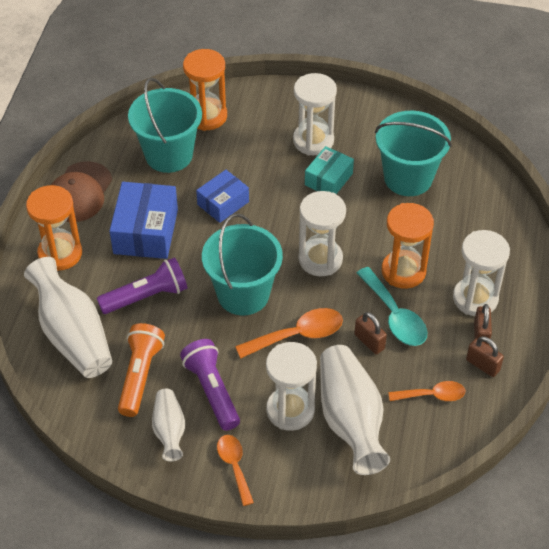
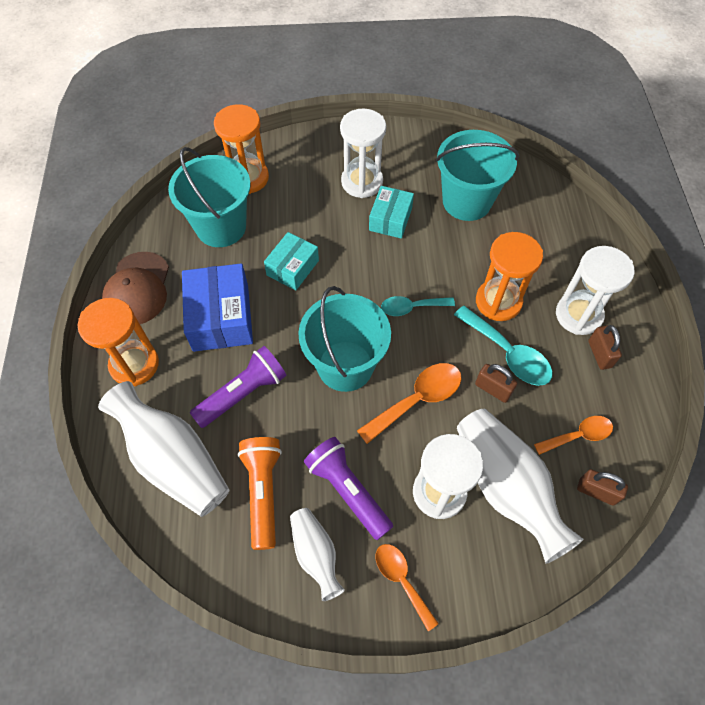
camera: 15 degrees left, 10 degrees up
(223, 203) = (292, 268): blue box -> turquoise box
(320, 259) = (411, 307): white hourglass -> turquoise spoon
(483, 365) = (614, 388): brown padlock -> brown padlock (596, 491)

